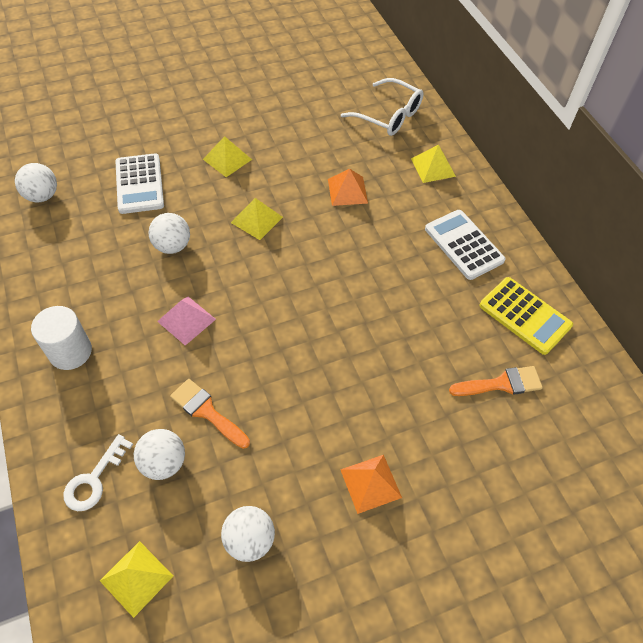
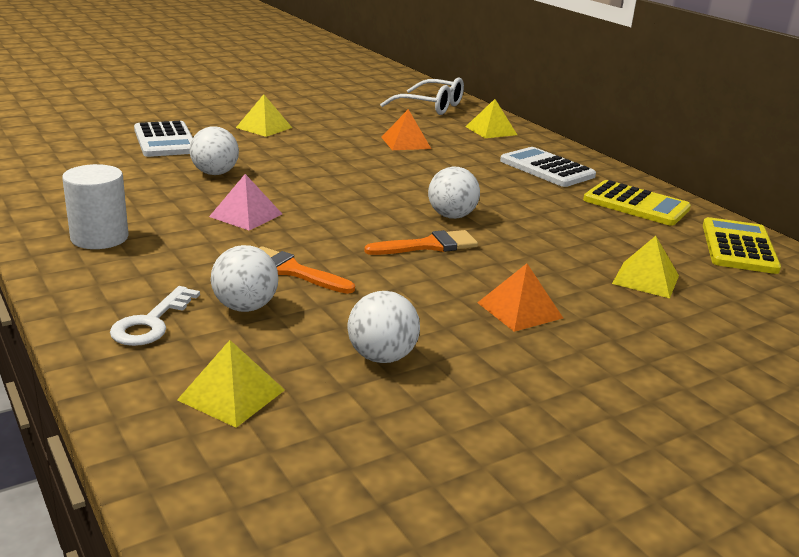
camera: 10 degrees left, 30 degrees down
(42, 196) = (46, 148): white ball -> white ball (451, 216)
(257, 220) = (310, 158): yellow pyramid -> yellow pyramid (646, 279)
(501, 384) = (636, 243): orange brush -> orange brush (429, 245)
(591, 396) = (738, 247): none -> yellow calculator

